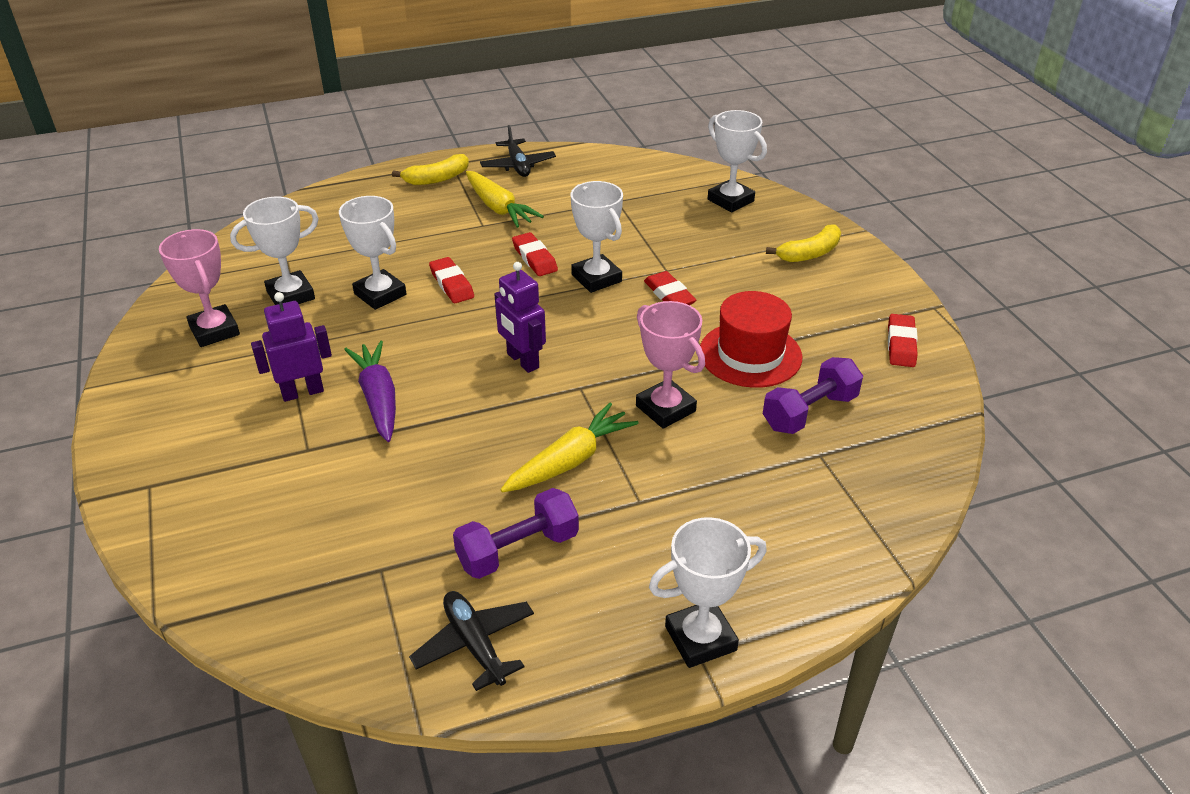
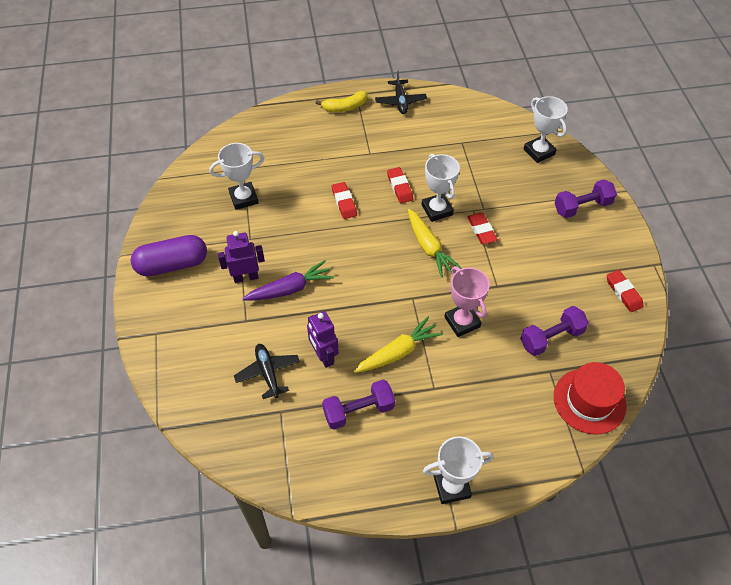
camera: 10 degrees right, 15 degrees up
(175, 390) = (172, 264): none -> purple capsule
(214, 331) = (196, 221): pink trophy -> none
(378, 399) = (290, 289): purple carrot -> purple carrot turned 75 degrees clockwise
(380, 294) = (298, 205): white trophy -> none
(474, 644) = (326, 469): black plane -> black plane (268, 373)
(498, 208) = (382, 139): yellow carrot -> yellow carrot (429, 247)
(522, 361) = (380, 272): purple robot -> purple robot (324, 356)
(750, 354) = (523, 287): red hat -> red hat (589, 401)
(809, 253) = (582, 207): yellow banana -> purple dumbbell
(901, 344) = (623, 293): red eraser -> red eraser turned 45 degrees counterclockwise

